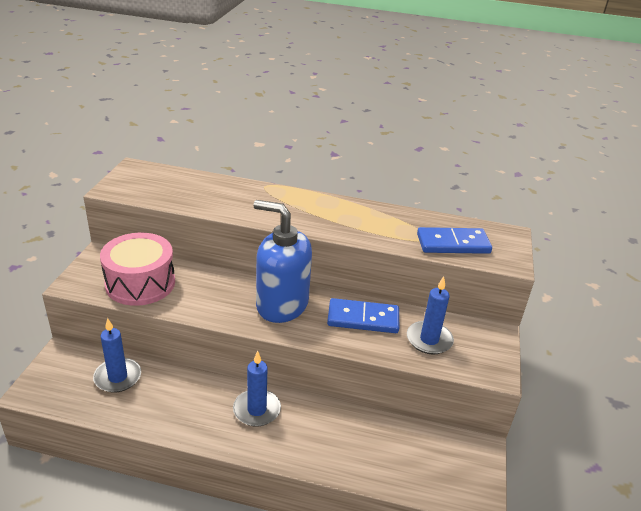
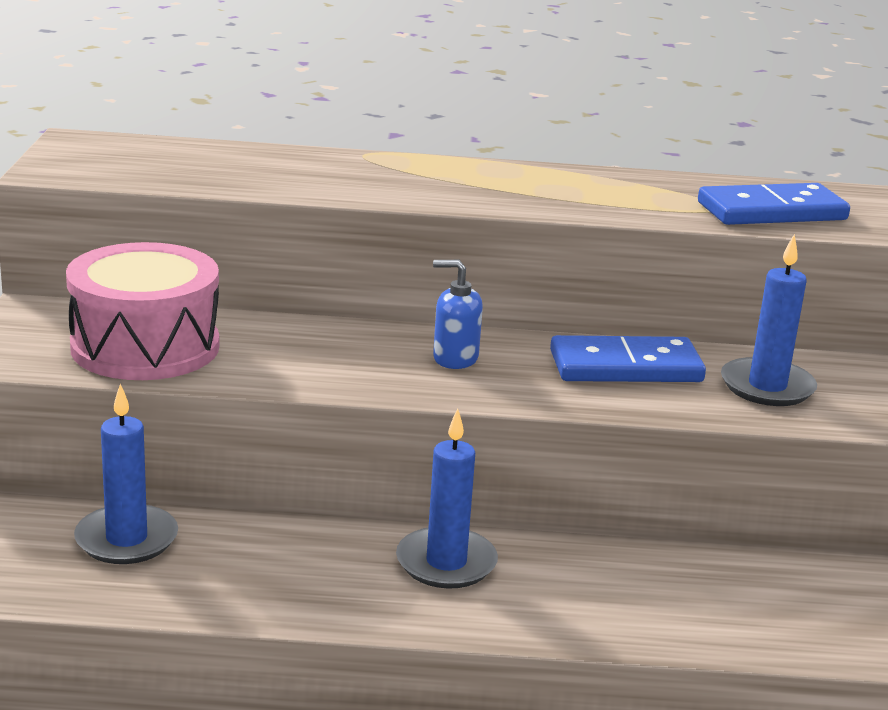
camera: 10 degrees left, 10 degrees down
(281, 305) = (455, 358): blue soap dispenser -> blue soap dispenser, size x0.44

